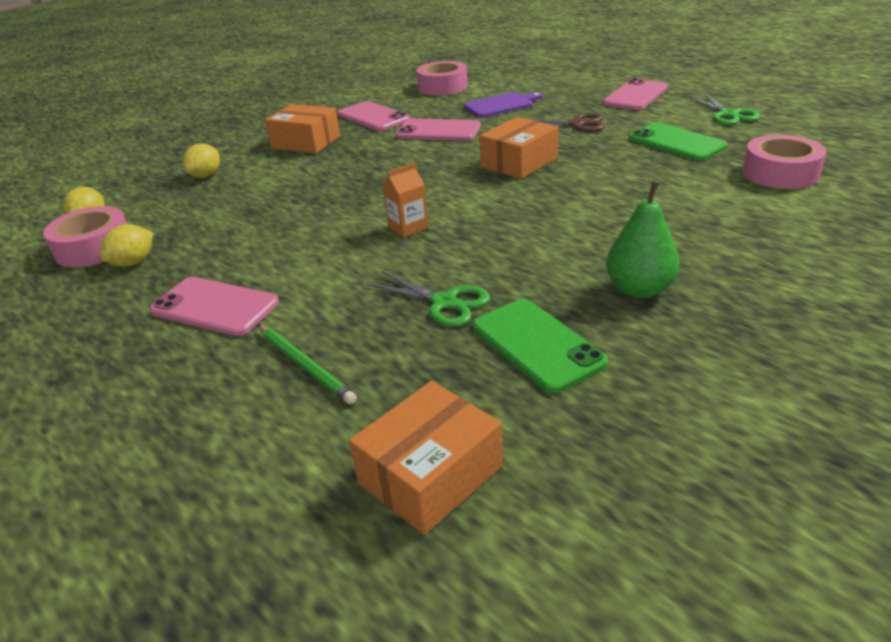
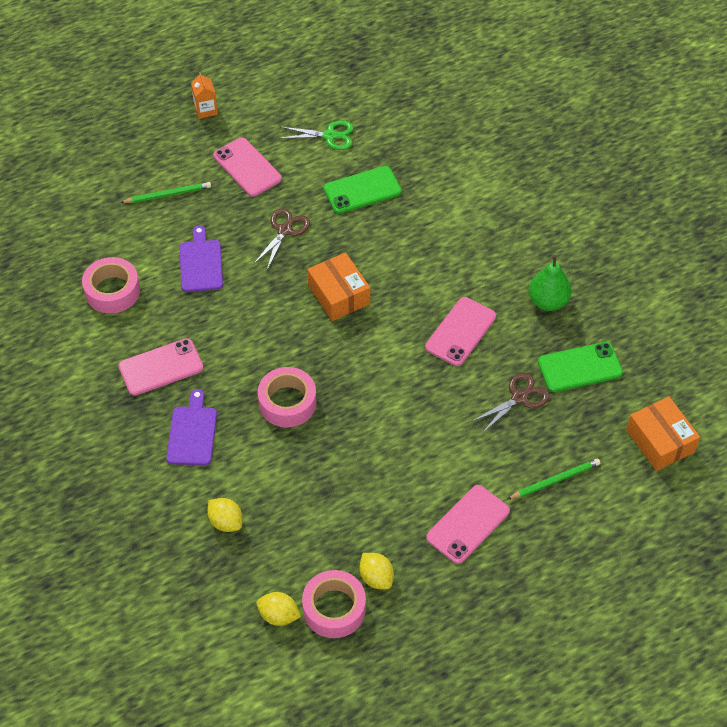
camera: 75 degrees left, 20 degrees up
(306, 142) = (192, 433): orange box -> purple cutting board
(408, 227) = (411, 393): orange carton -> orange carton (205, 110)
(438, 131) = (234, 327): pink phone -> pink phone (460, 332)
(444, 302) = (519, 398): green scissors -> brown scissors
(565, 80) = (168, 194): none -> green pencil
(780, 173) = (444, 165): pink tape -> pink tape (287, 402)

